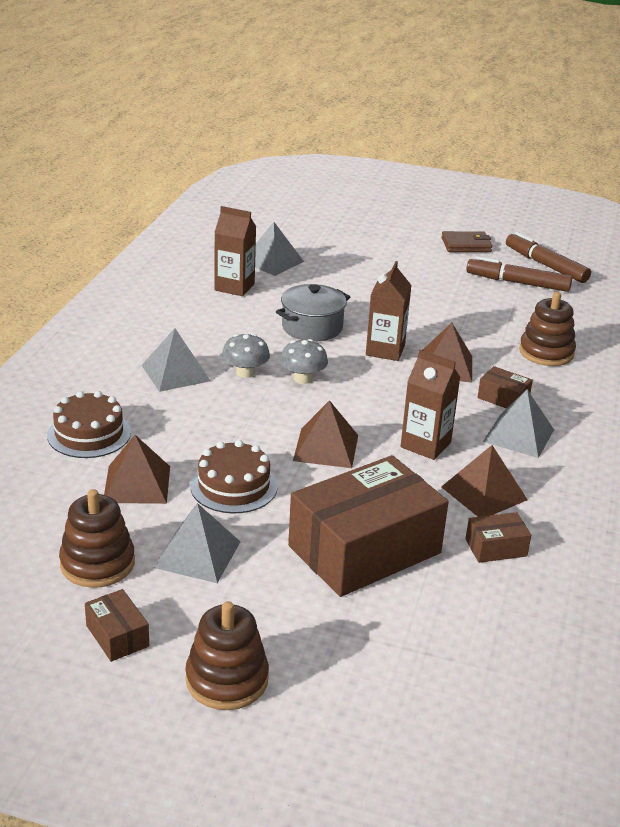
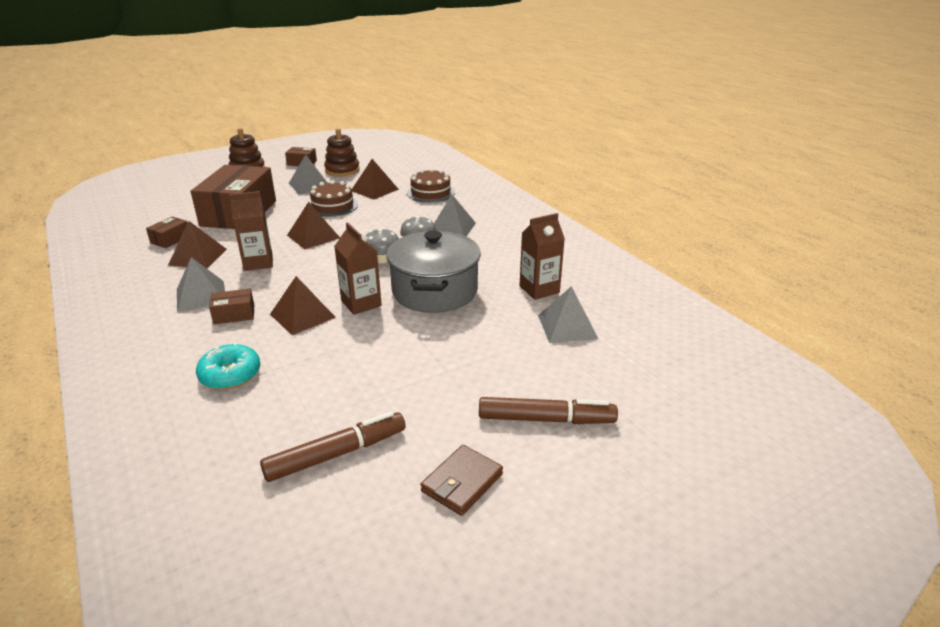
camera: 135 degrees right, 0 degrees up
(312, 327) = (434, 291): grey pot -> grey pot, size x1.54
(545, 265) = (333, 516): brown marker -> brown marker (546, 419)
(546, 352) = (230, 375): brown stacking toy -> turquoise donut

